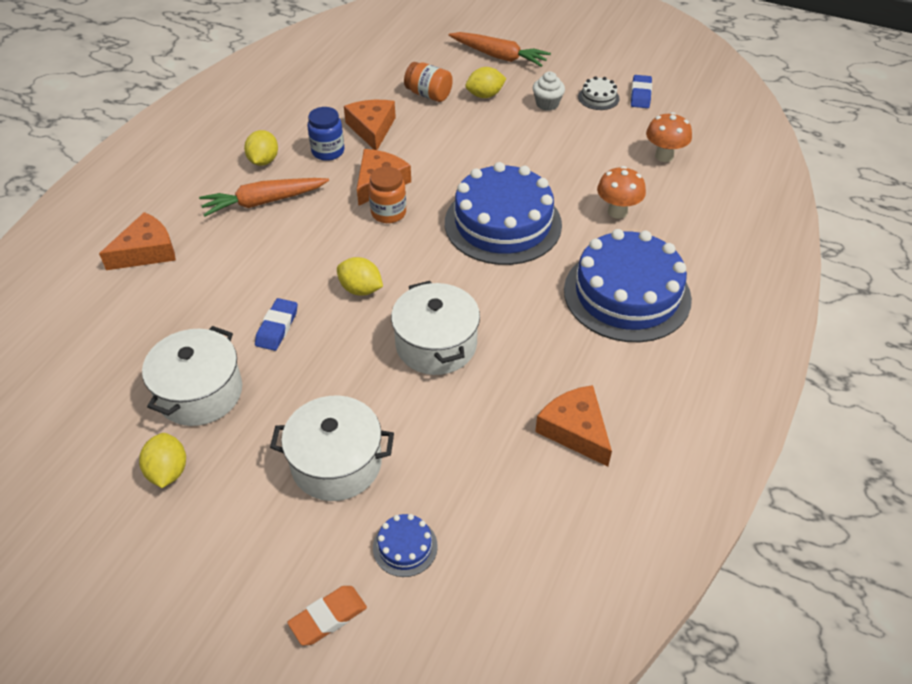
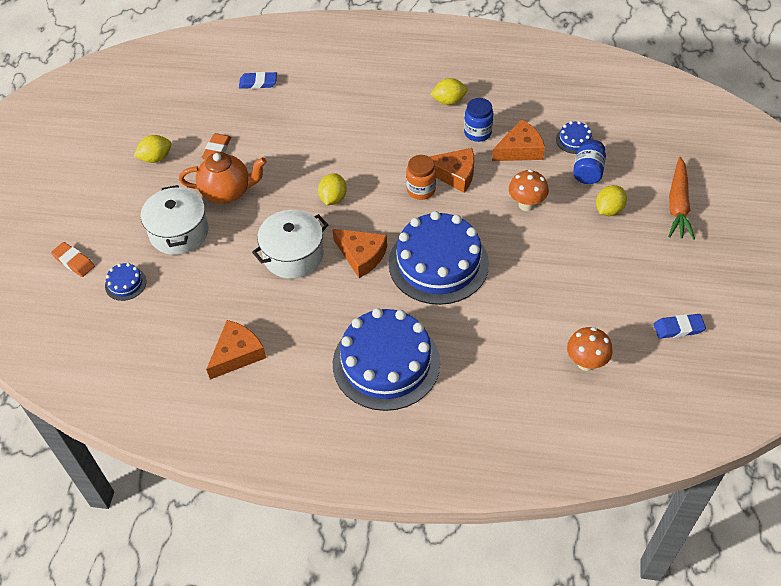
camera: 75 degrees right, 5 degrees up
(146, 251) = (329, 78): orange cheese -> orange cheese (361, 255)
(200, 392) = (217, 150): white pot -> orange eraser
(264, 202) = (403, 117): orange carrot -> none
(277, 327) = (282, 167): blue eraser -> blue eraser (258, 83)
(290, 394) = (227, 192): none -> orange teapot
(381, 91) = (574, 140): none -> blue cake
(428, 95) = (587, 172): orange jar -> blue jar
(485, 95) = (608, 210): yellow lemon -> yellow lemon turned 75 degrees clockwise
(547, 104) = (620, 257): white cupcake -> none
(598, 98) = (653, 295): white cake -> none
(617, 212) = (487, 339): orange mushroom -> orange mushroom (526, 205)

